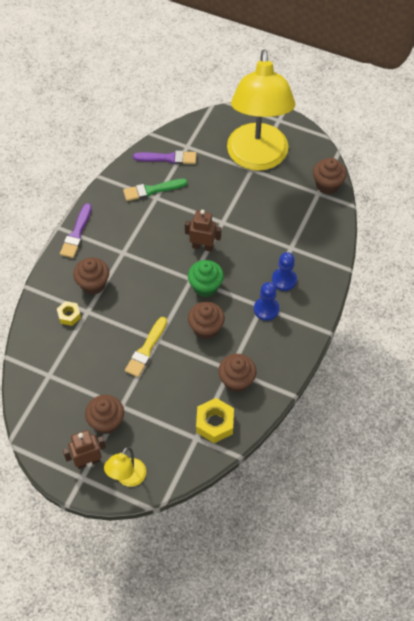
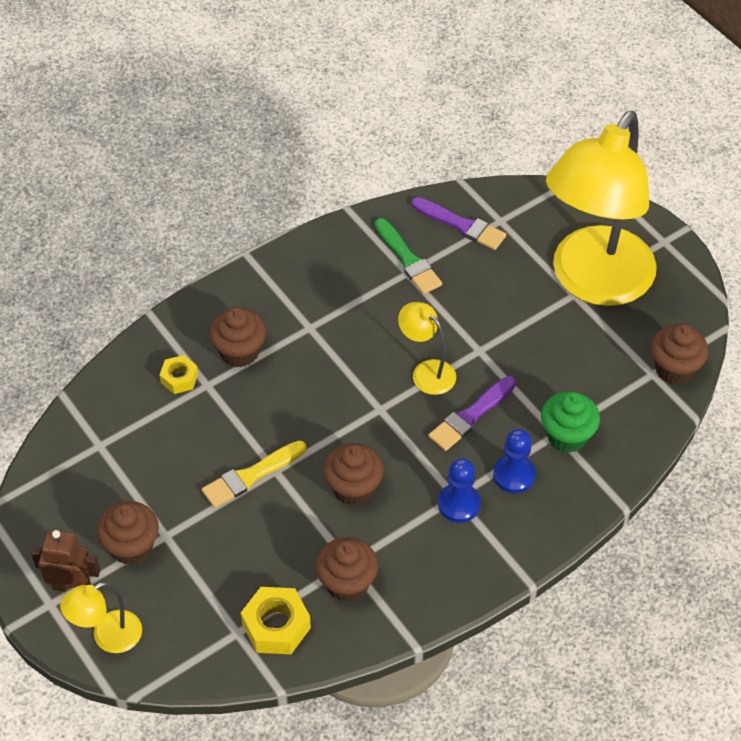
camera: 30 degrees right, 5 degrees down
(76, 234) = (263, 272): purple brush -> purple brush (470, 416)
(152, 190) = (408, 260): green brush -> green brush turned 135 degrees counterclockwise
(202, 247) = (426, 371): brown robot -> yellow lamp
(205, 287) = (392, 430): green cupcake -> green cupcake (567, 436)

